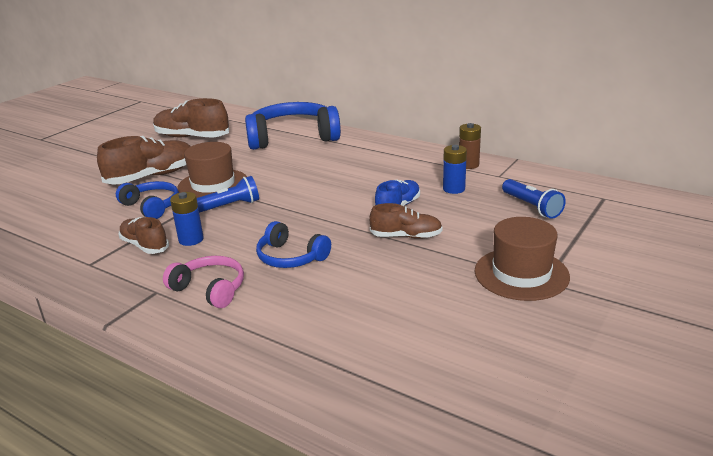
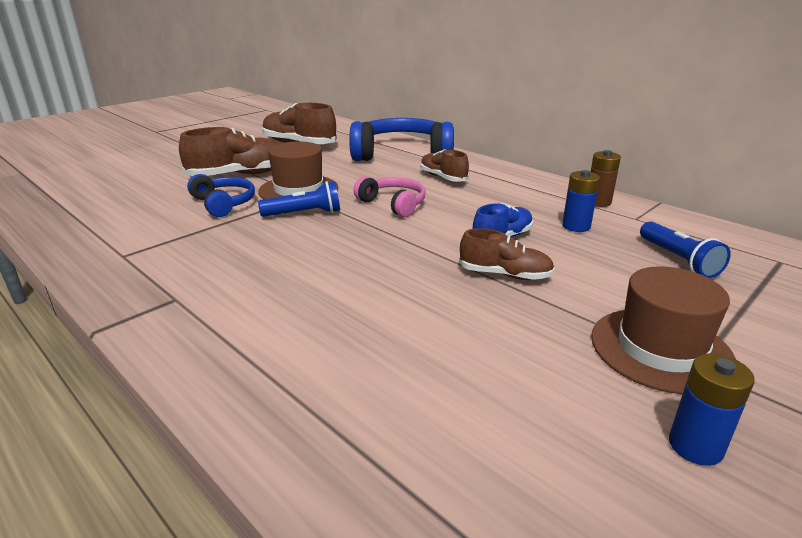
camera: 10 degrees right, 0 degrees up
(145, 245) = (193, 243): brown shoe -> brown shoe (443, 178)
(191, 239) = (246, 244): blue battery -> blue battery (695, 446)
(210, 289) = (238, 306): pink headphones -> pink headphones (393, 204)
(290, 257) = (352, 280): blue headphones -> none

